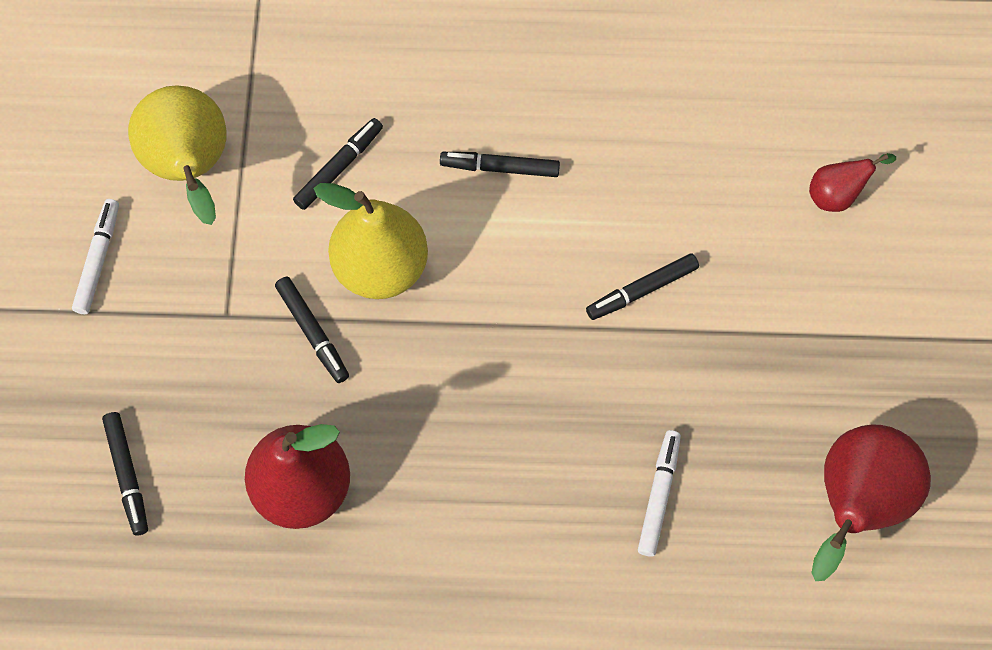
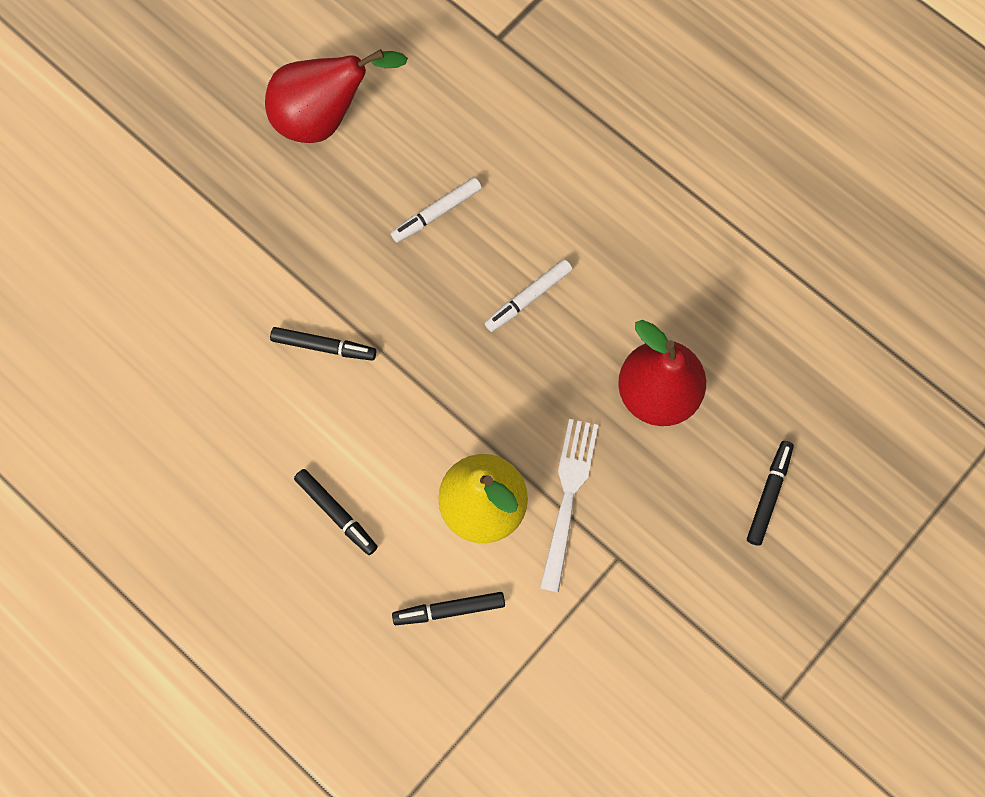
camera: 140 degrees left, 5 degrees up
(98, 260) = (680, 679): white marker -> white marker (528, 298)
(191, 169) = (558, 700): yellow pear -> none
(312, 332) = (568, 496): black marker -> white fork
(837, 195) = (134, 306): red pear -> none

